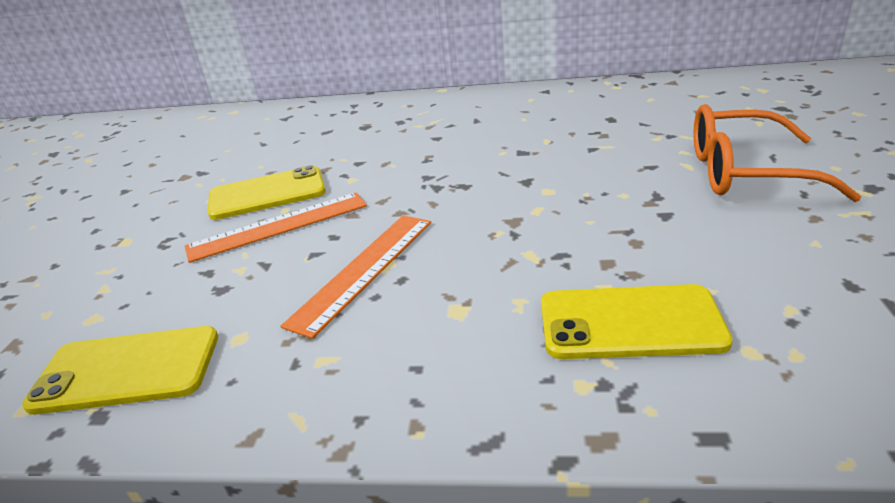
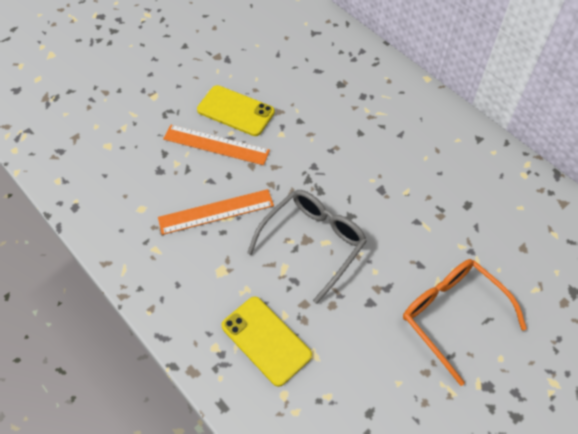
camera: 40 degrees right, 25 degrees up
(127, 370) = (97, 191): yellow phone -> none
(525, 217) = (313, 242): none -> grey glasses

